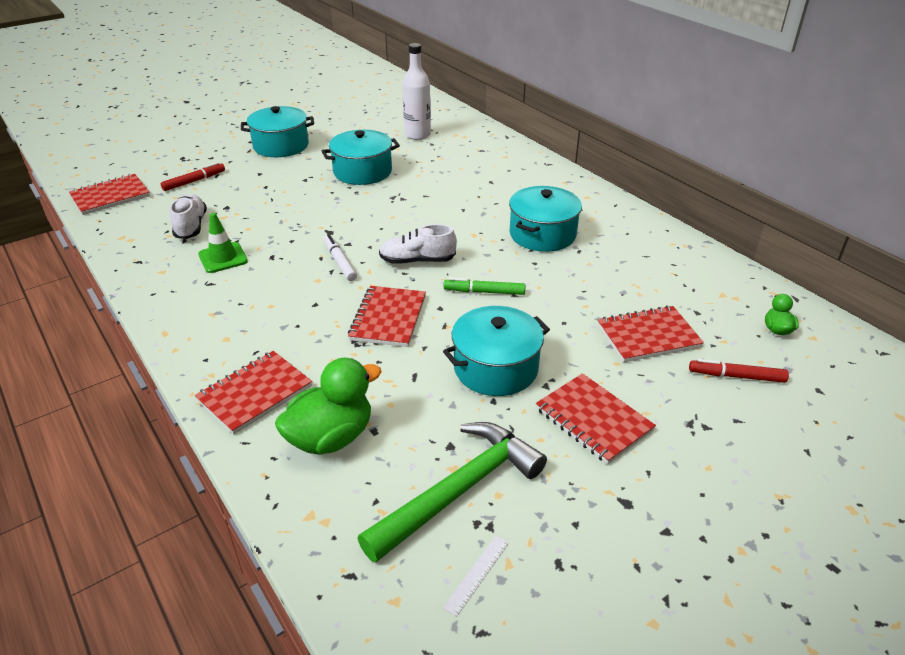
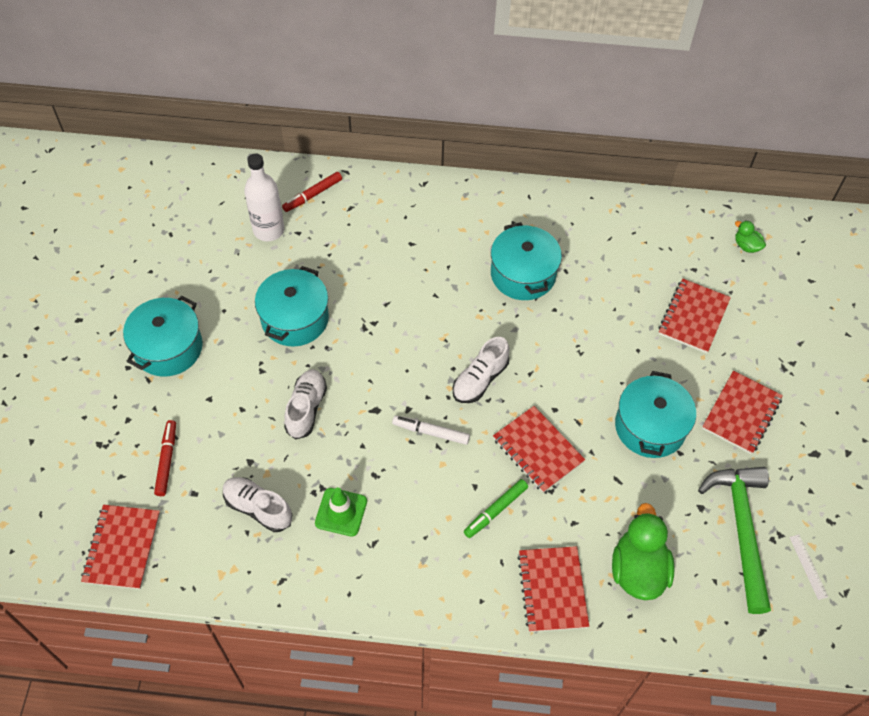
camera: 50 degrees left, 20 degrees up
(295, 207) = (306, 408): none -> white shoe
(484, 292) = (561, 368): green marker -> green marker (495, 510)
(593, 420) = (741, 413): red notebook -> red notebook turned 60 degrees counterclockwise
(736, 376) = (767, 307): red marker -> red marker (312, 195)

